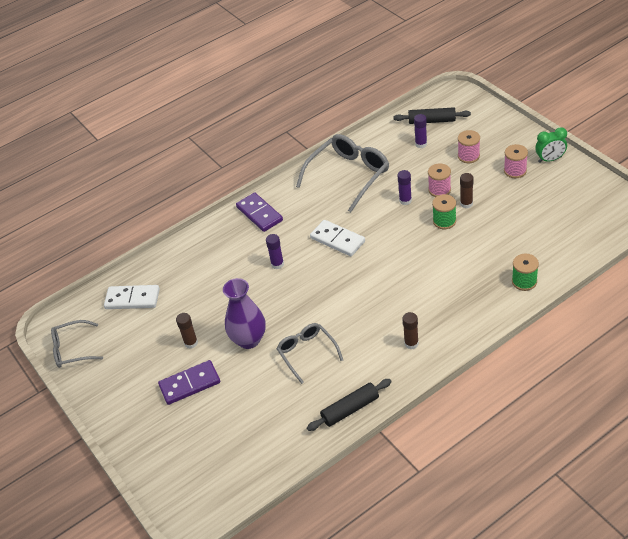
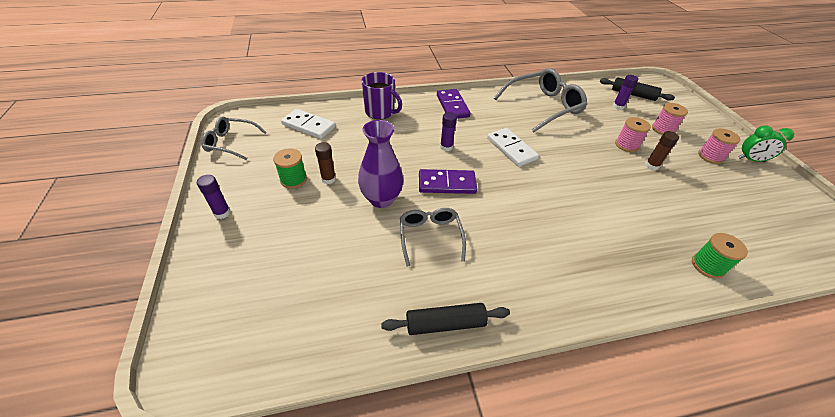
camera: 15 degrees right, 0 degrees up
(190, 384) = (300, 215): purple domino -> purple domino (447, 184)
(192, 252) = (380, 112): none -> purple mug
(405, 200) = (589, 142): purple glue stick -> purple glue stick (222, 213)
(411, 343) = (549, 277): brown glue stick -> none
(444, 221) = (624, 172): green spool -> green spool (293, 179)

